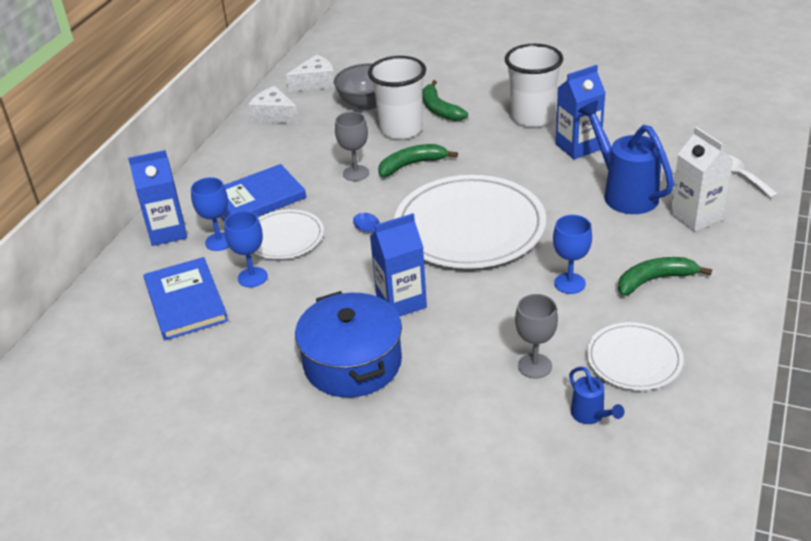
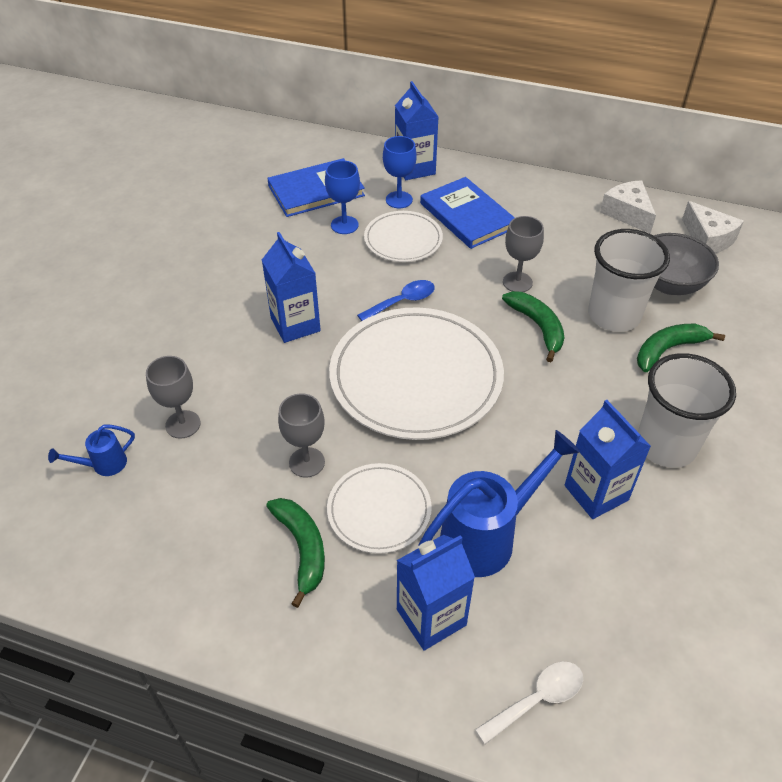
camera: 85 degrees right, 10 degrees up
(274, 115) = (627, 213): white cheese -> white cheese turned 60 degrees counterclockwise
(352, 363) = (217, 295): blue pot -> none
(569, 283) = (307, 462): blue goblet -> grey goblet
(634, 359) = (172, 510): white plate -> white plate (379, 510)
(696, 217) = (431, 617): white carton -> blue carton

